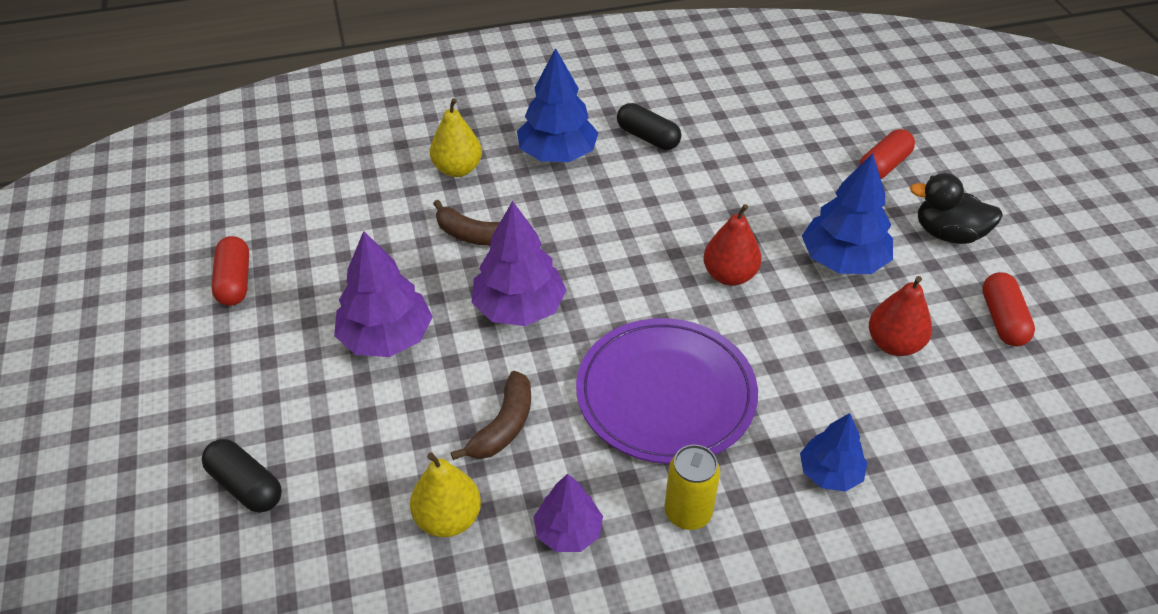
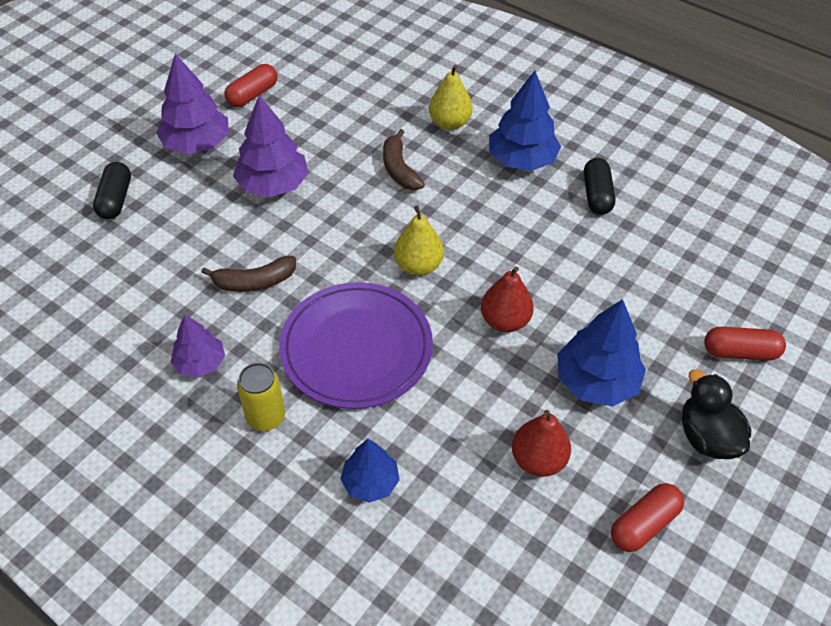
camera: 50 degrees right, 5 degrees up
(448, 518) = (163, 300): yellow pear -> yellow pear (418, 265)
(519, 308) = (358, 229): purple tree -> purple tree (197, 144)

